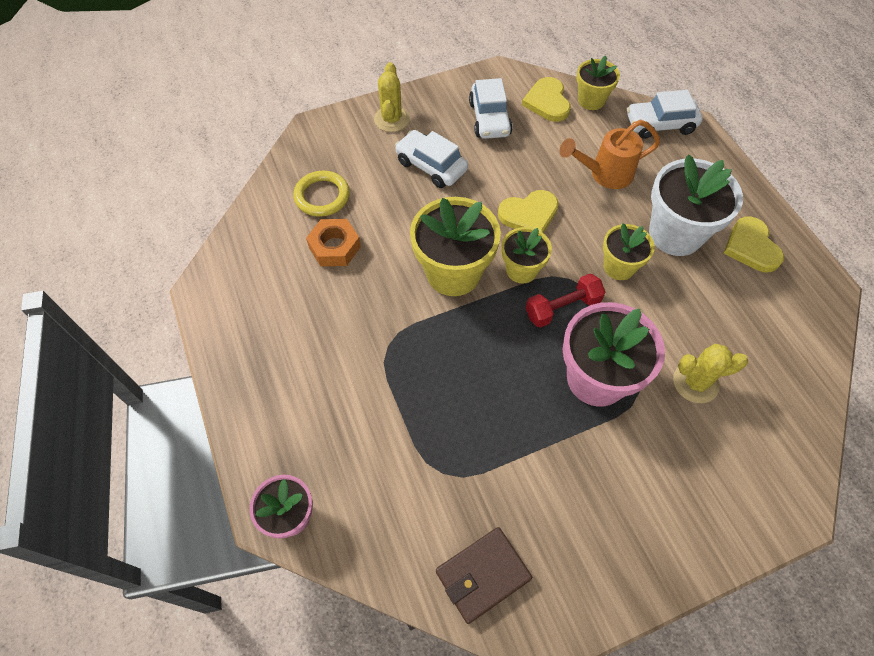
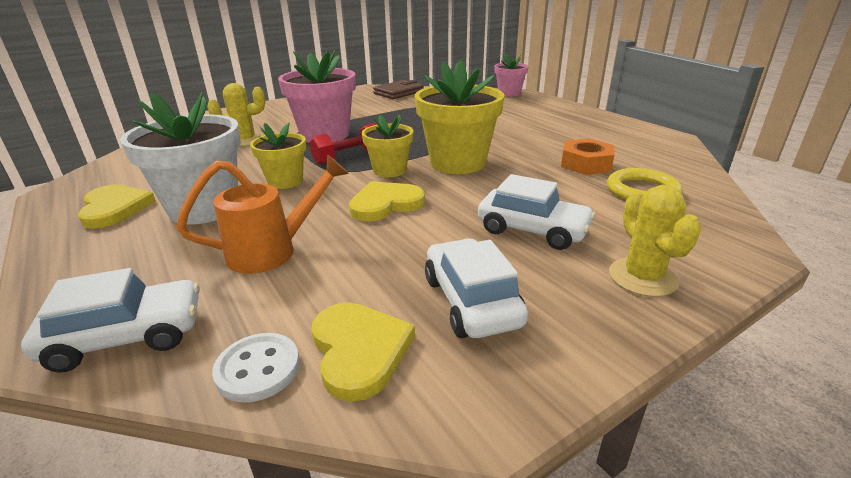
camera: 170 degrees right, 30 degrees down
(591, 100) = (258, 369): yellow flower pot -> white button

